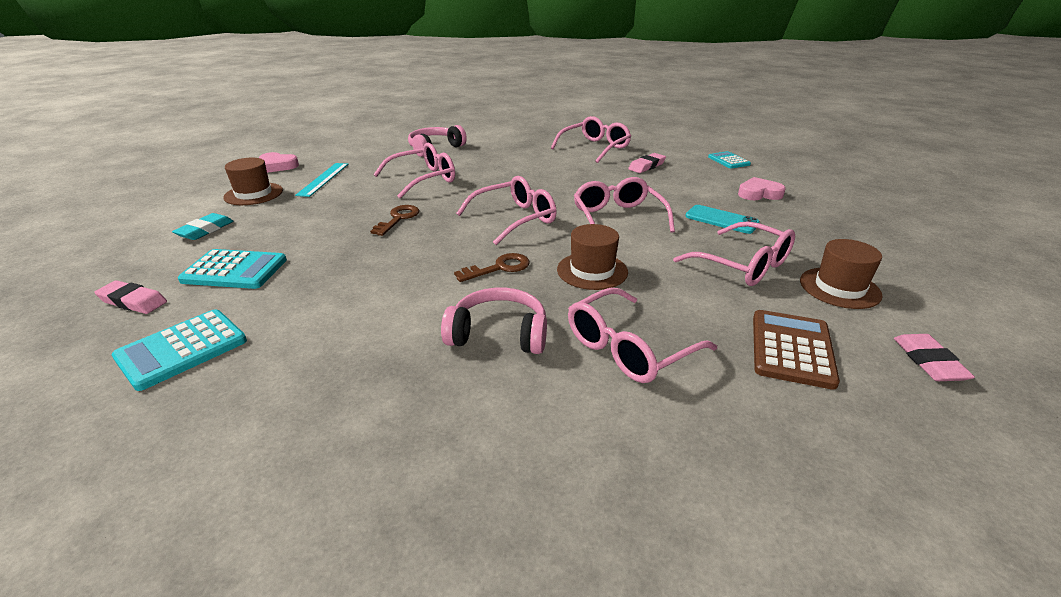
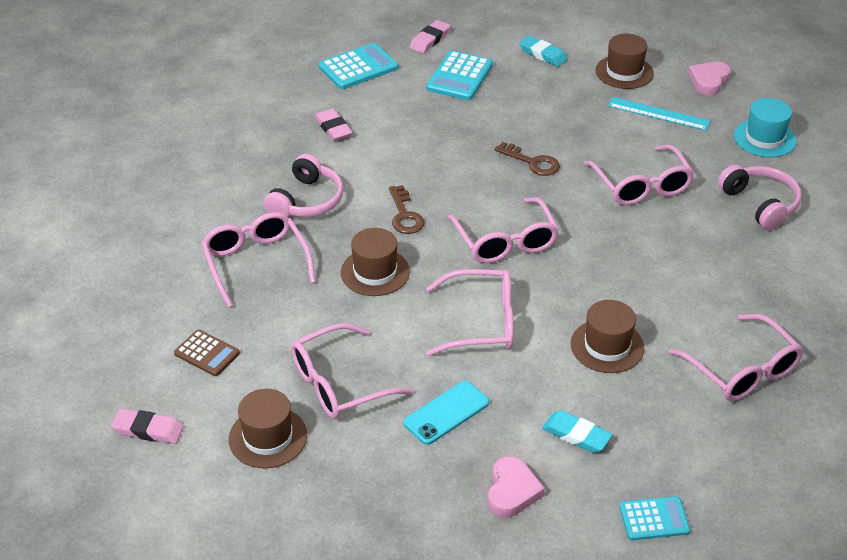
camera: 105 degrees right, 10 degrees up
(182, 349) = (358, 67): turquoise calculator -> turquoise calculator turned 90 degrees clockwise
(358, 149) = (764, 138): none -> turquoise hat
(605, 179) = (607, 346): none -> brown hat
(647, 166) = (647, 405): pink eraser -> pink eraser (333, 128)
(692, 181) = (576, 435): none -> turquoise eraser
(791, 349) = (207, 353): brown calculator -> brown calculator, size x0.64

